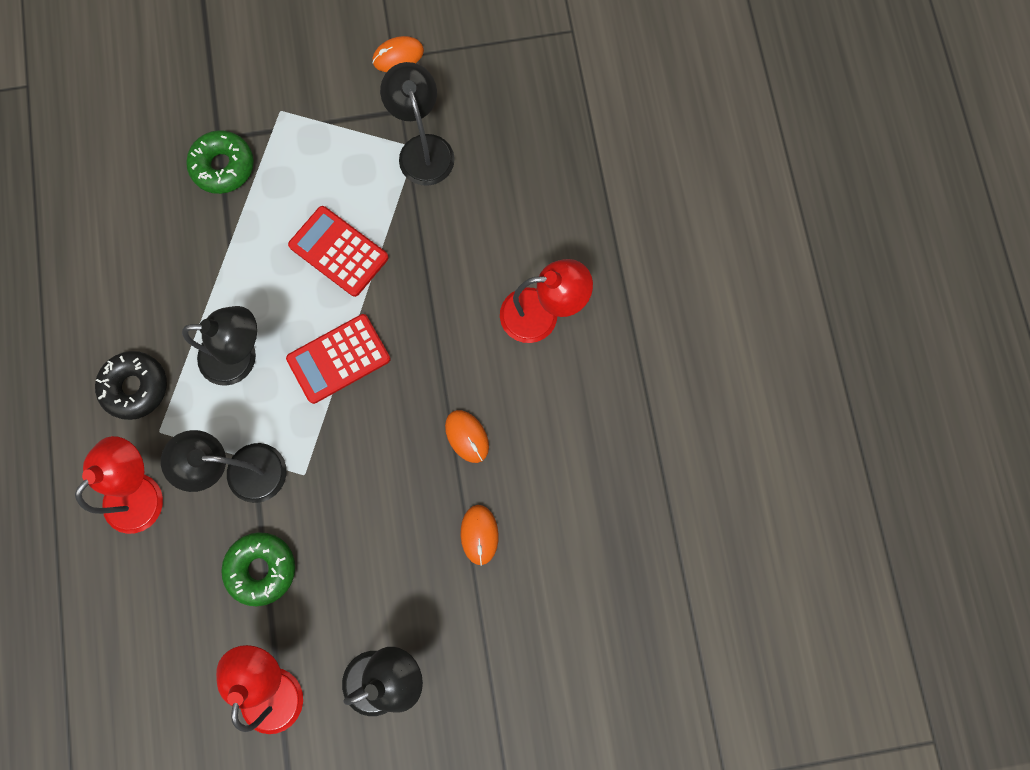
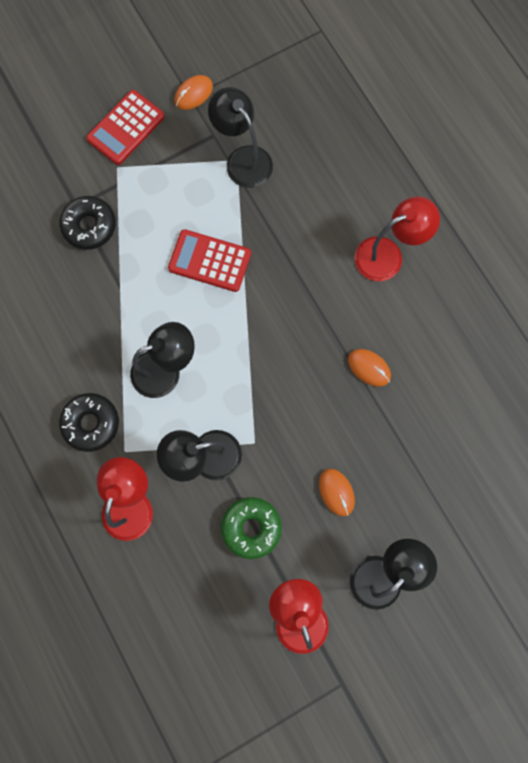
camera: 20 degrees left, 0 degrees up
(223, 166) = (89, 226): green donut -> black donut
(339, 359) = (244, 344): red calculator -> red calculator (126, 128)
(479, 534) = (409, 439): orange mouse -> orange mouse (336, 492)

